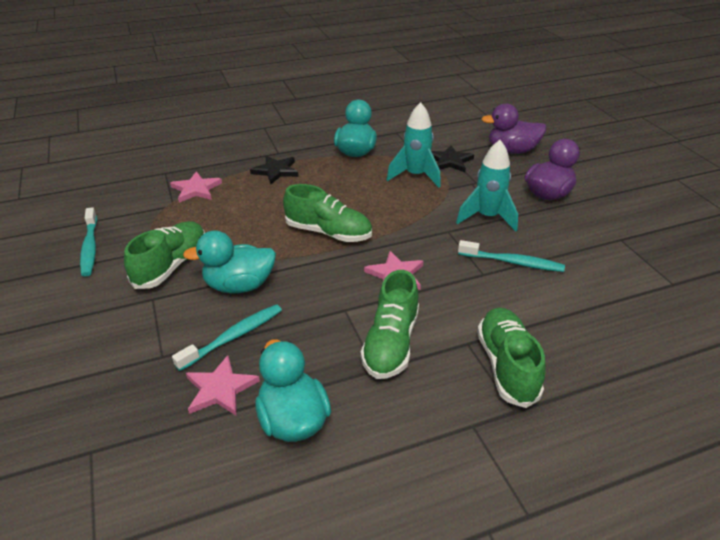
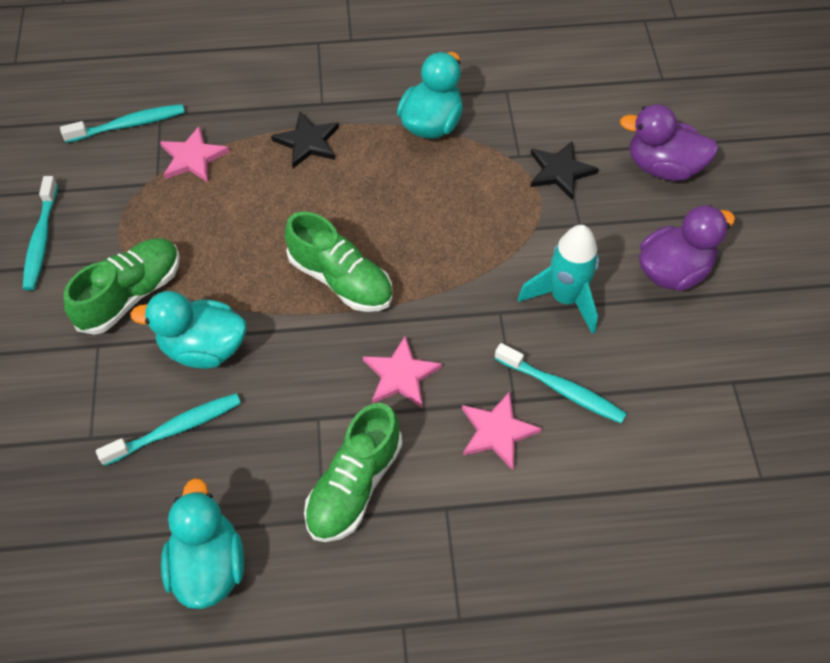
camera: 15 degrees right, 20 degrees up
(143, 180) = (129, 125): none -> turquoise toothbrush
(220, 389) = (142, 502): pink star -> pink star (497, 432)
(415, 176) = (498, 193): turquoise rocket -> none
(507, 366) = (478, 554): green shoe -> none

